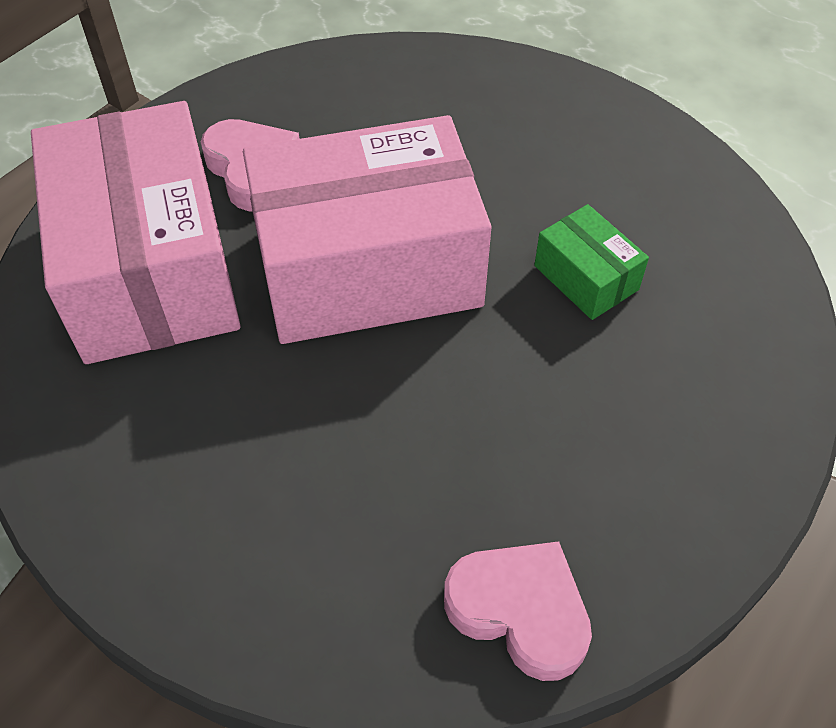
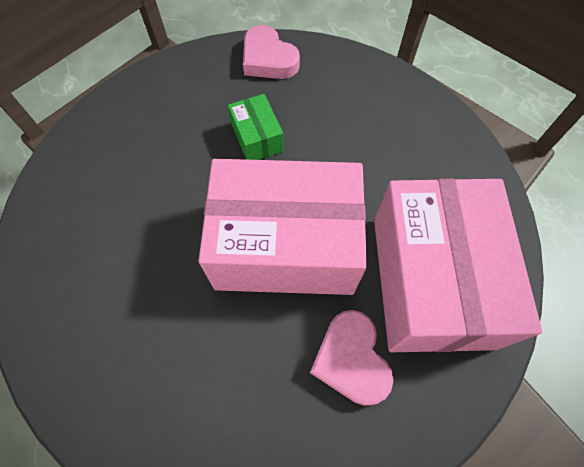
camera: 165 degrees left, 10 degrees up
(586, 277) = (154, 205): green box -> green box (257, 137)

